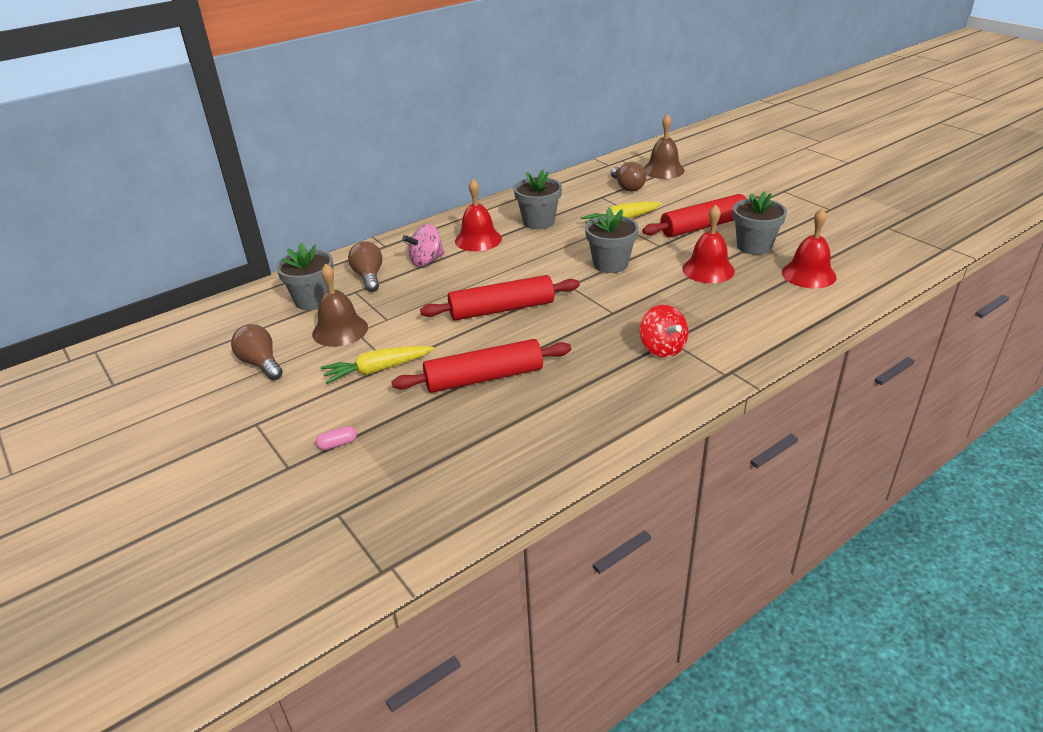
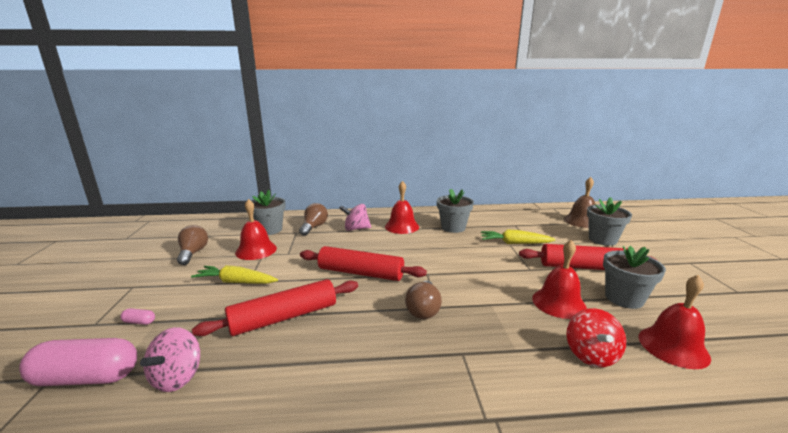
camera: 30 degrees right, 15 degrees down
(340, 330) = (256, 250): brown bell -> red bell
(375, 496) = (87, 378): none -> pink capsule
(461, 458) = (177, 377): none -> pink spinning top
(484, 378) = (284, 317): red rolling pin -> red rolling pin turned 45 degrees counterclockwise
(610, 264) = (475, 270): grey flower pot -> grey flower pot (602, 239)
(627, 187) = (541, 224): brown light bulb -> brown light bulb (423, 309)
(662, 348) = (447, 357): red spinning top -> red spinning top (591, 355)

